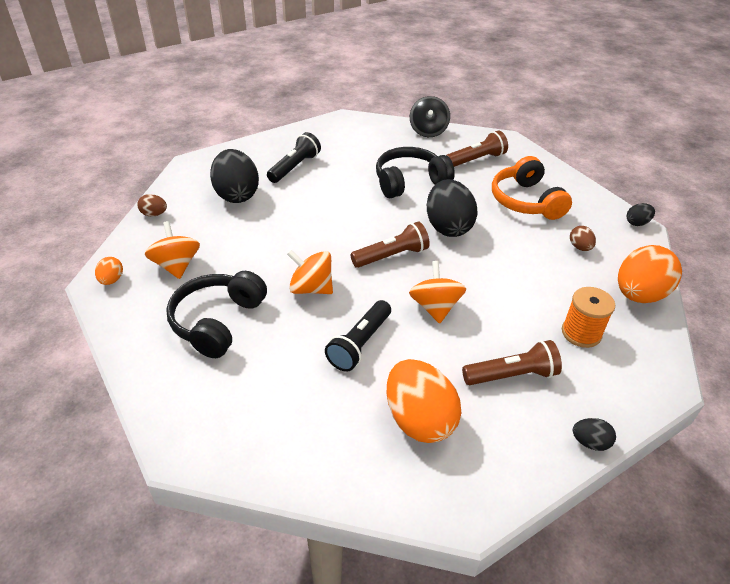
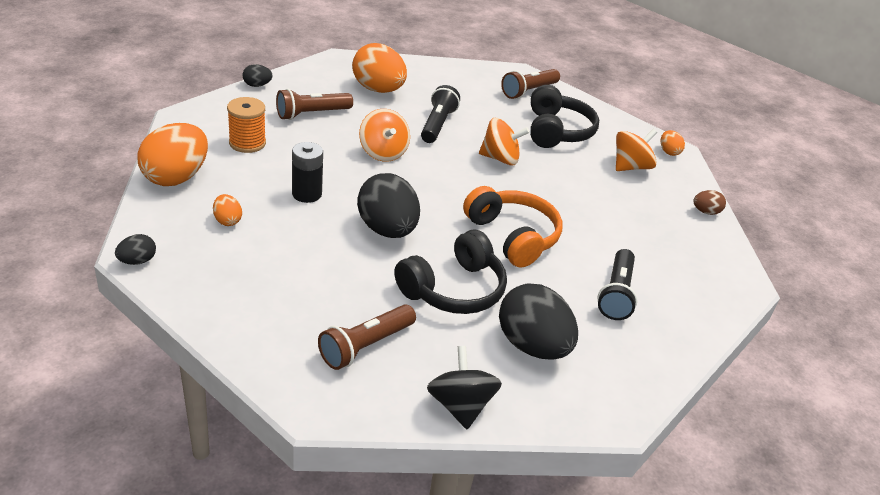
camera: 160 degrees right, 5 degrees down
(176, 265) = (630, 167): orange spinning top -> orange spinning top turned 90 degrees counterclockwise
(237, 195) = (648, 244): black egg -> black egg (532, 346)
(392, 256) = (439, 192): brown flashlight -> brown flashlight (528, 91)
(515, 266) = (307, 194): none -> black battery
(526, 201) = (288, 277): orange headphones -> orange headphones (512, 236)
(580, 247) = (227, 220): brown egg -> orange egg

